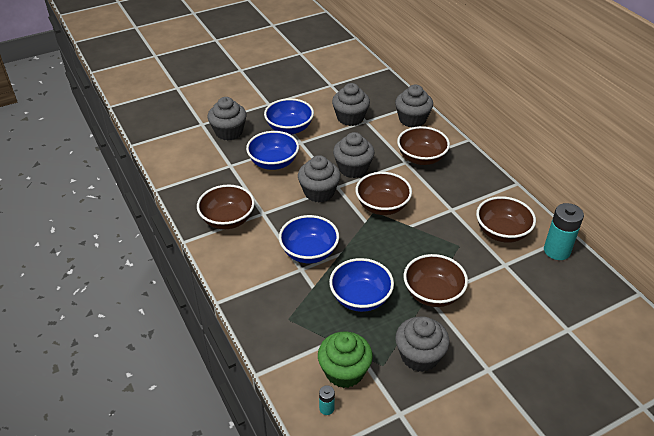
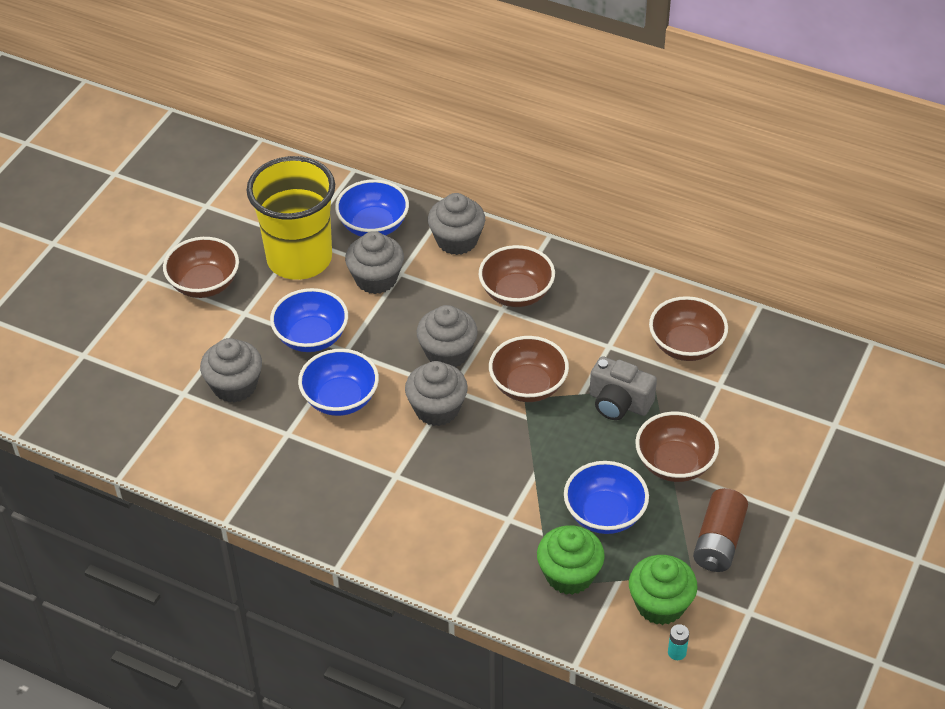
camera: 35 degrees left, 5 degrees up
(227, 220) = (362, 509): brown bowl -> brown bowl (204, 284)
(305, 320) = (569, 575): none -> green cupcake
(309, 252) = (498, 493): blue bowl -> blue bowl (373, 225)
(320, 93) = (299, 259): none -> yellow cup
(419, 356) = (718, 541): grey cupcake -> brown battery
(429, 242) = (619, 403): none -> grey camera
(556, 251) = (758, 337): turquoise battery -> none

